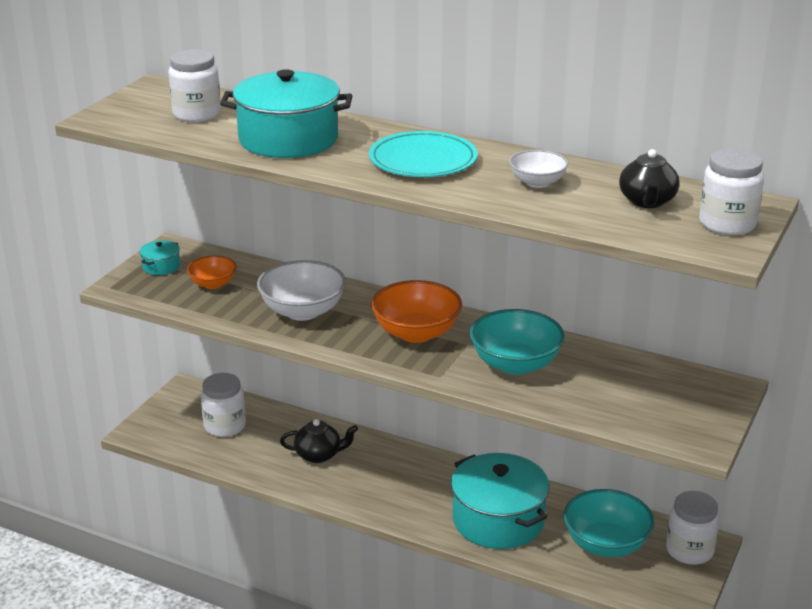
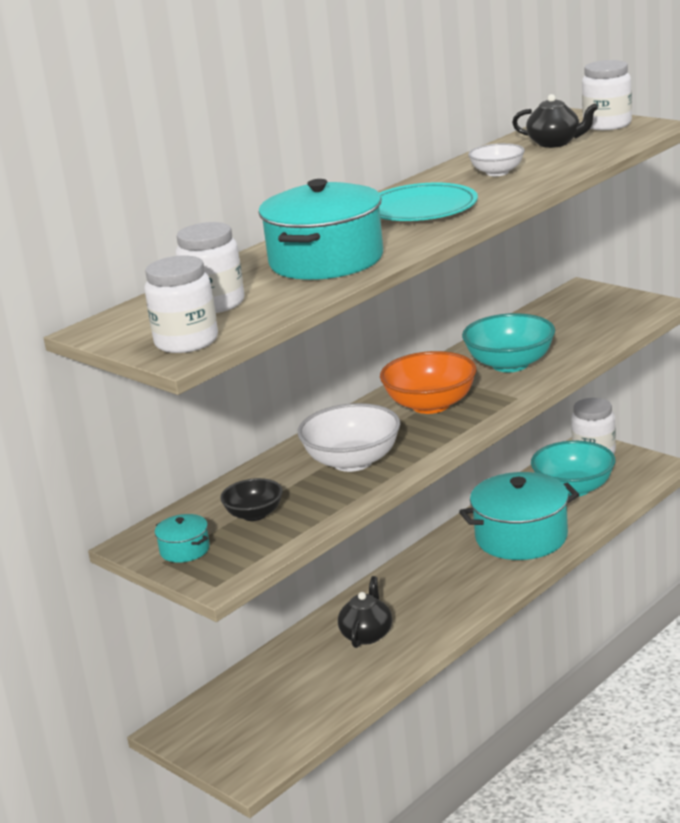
camera: 70 degrees left, 5 degrees down
(213, 284) = (254, 514): orange bowl -> black bowl
(224, 426) = (274, 700): white jar -> white jar (186, 342)

